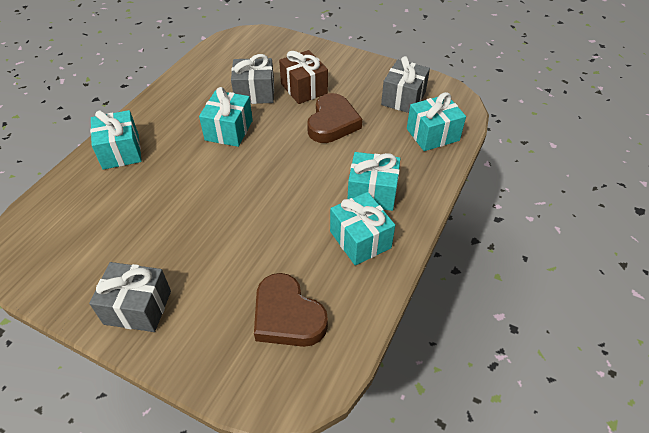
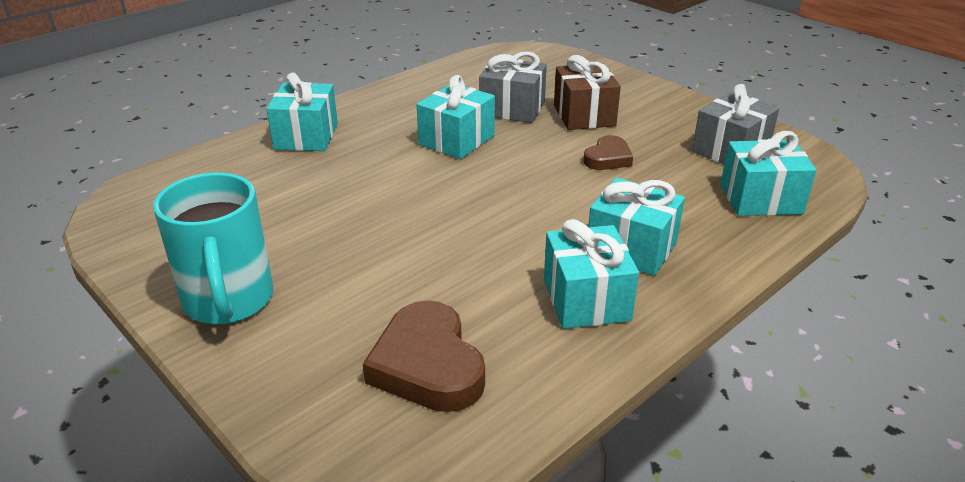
camera: 20 degrees right, 15 degrees down
(138, 307) = (229, 301): grey gift -> turquoise mug
(332, 123) = (608, 158): brown heart -> brown heart, size x0.58

